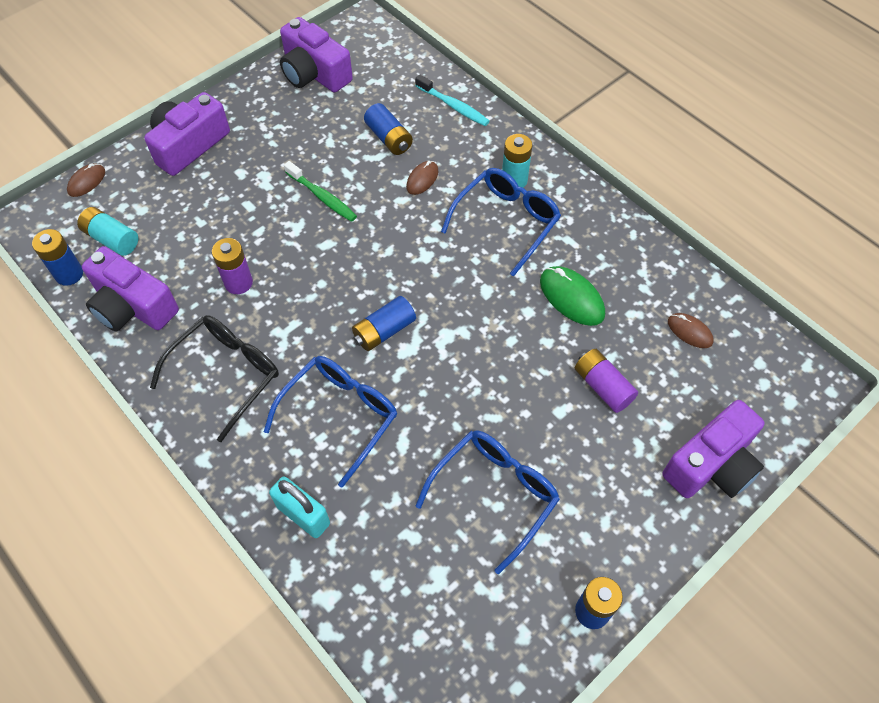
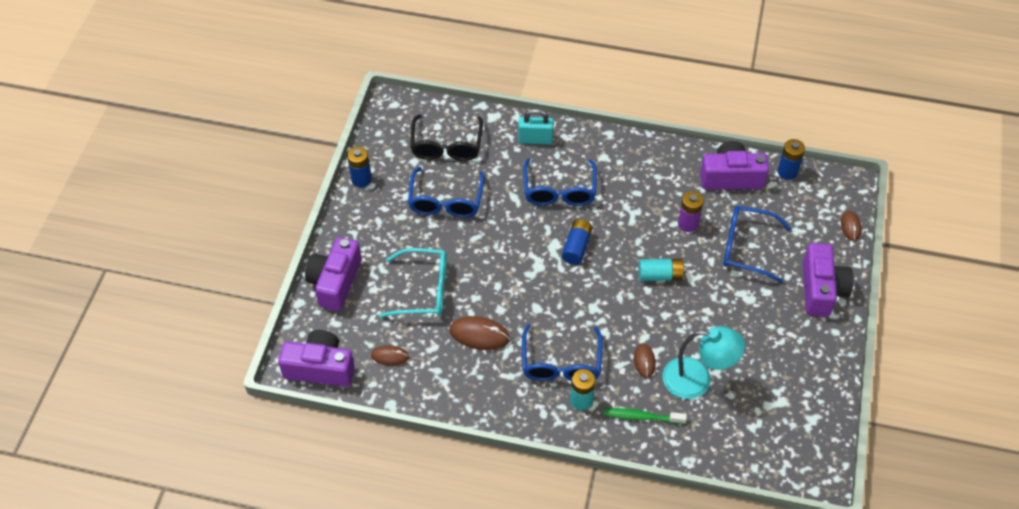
camera: 145 degrees right, 5 degrees down
(112, 239) = (790, 204): turquoise battery -> turquoise battery (660, 275)
(209, 222) = (746, 248): none -> blue glasses
(226, 374) = (640, 175): black glasses -> black glasses (446, 146)
(314, 73) = (806, 402): purple camera -> purple camera (320, 368)
(322, 197) = (696, 307): green toothbrush -> green toothbrush (641, 417)
(389, 138) = (697, 380): blue battery -> turquoise lamp
(453, 106) = (677, 439): turquoise toothbrush -> none
(571, 298) = (479, 335): green mouse -> brown mouse
(602, 386) = (424, 290): purple battery -> turquoise glasses

